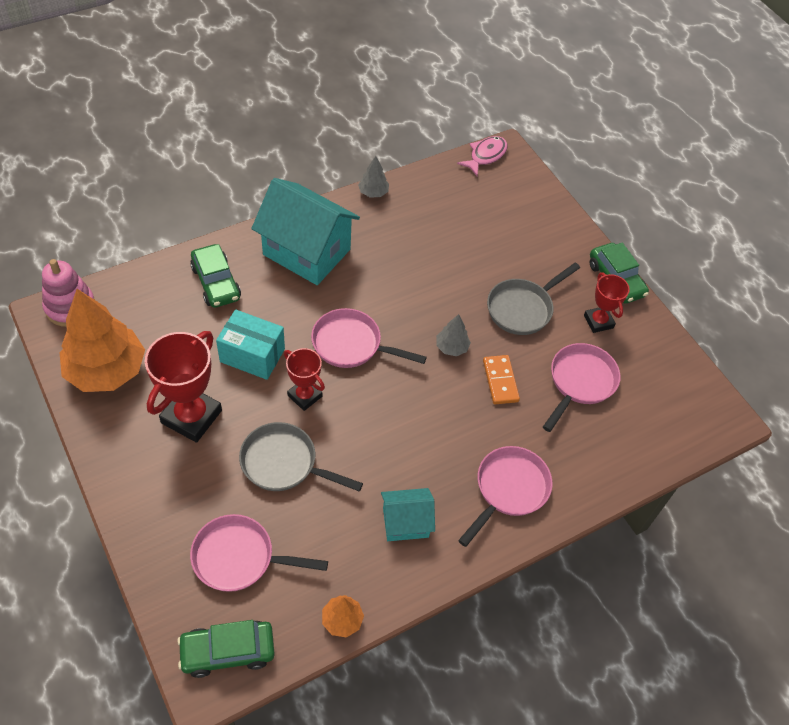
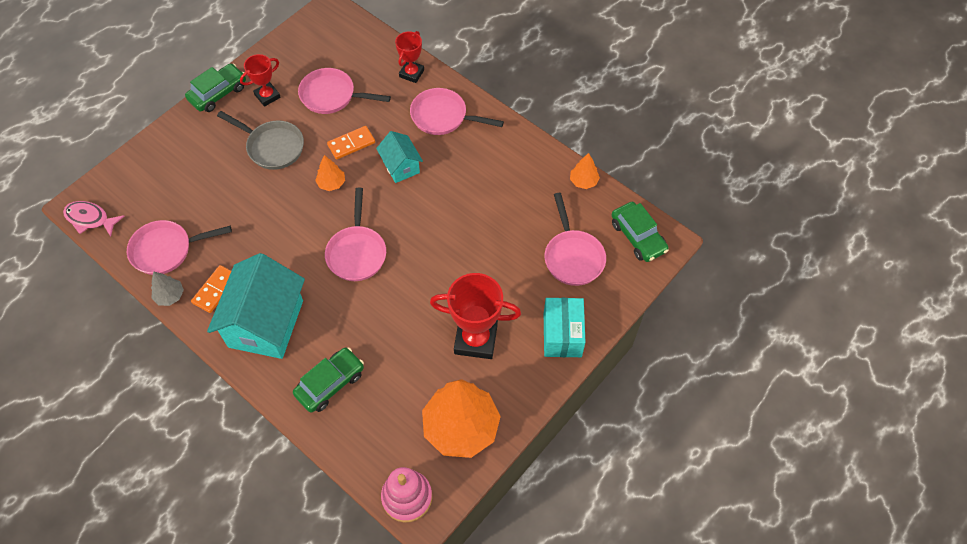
camera: 105 degrees left, 5 degrees up
(252, 355) = (397, 320): turquoise box -> turquoise box (562, 335)
(284, 463) = (486, 258): grey pan -> none
(305, 396) = (421, 267): red trophy -> red trophy (411, 73)
(363, 225) = (216, 290): none -> orange domino
(405, 522) = (497, 168): turquoise house -> turquoise house (401, 166)
(426, 200) = (166, 250): none -> pink pan
(451, 347) = (331, 183): grey tree -> orange tree

